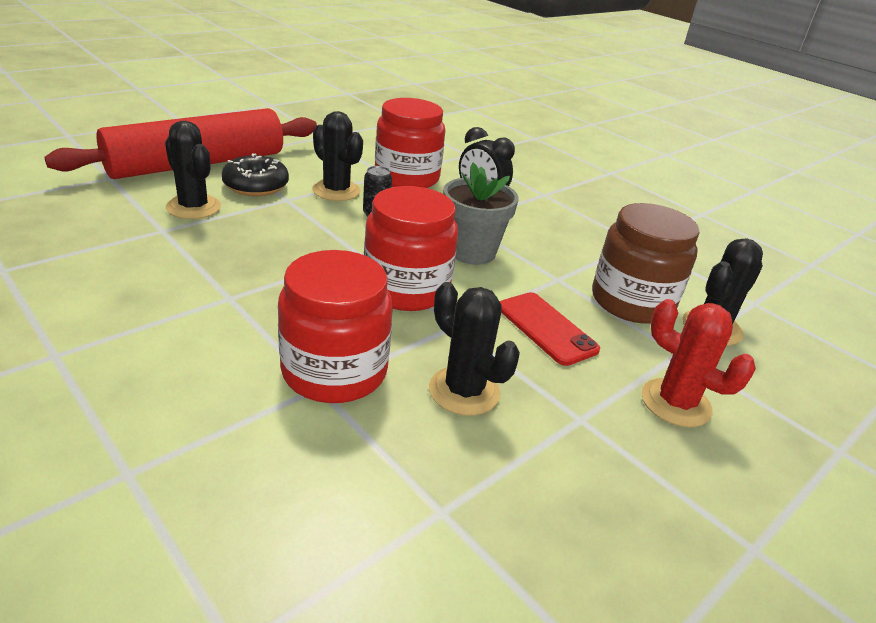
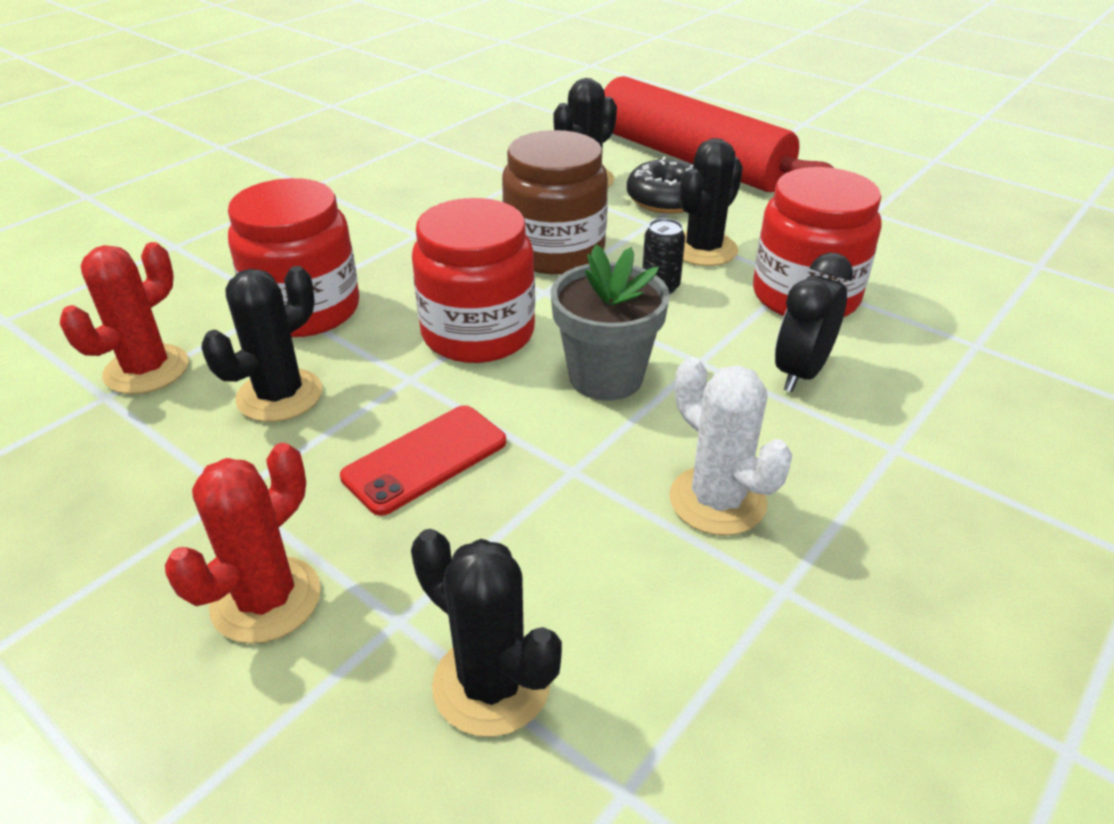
camera: 85 degrees right, 5 degrees up
(403, 481) = (146, 370): none -> red cactus
(581, 244) = (717, 501): none -> white cactus
(632, 301) = (539, 564): brown jar -> brown jar (555, 252)

